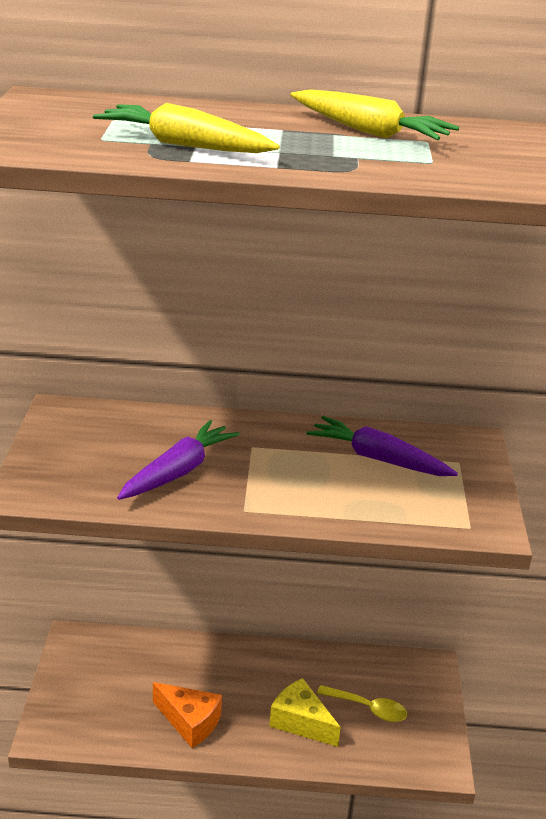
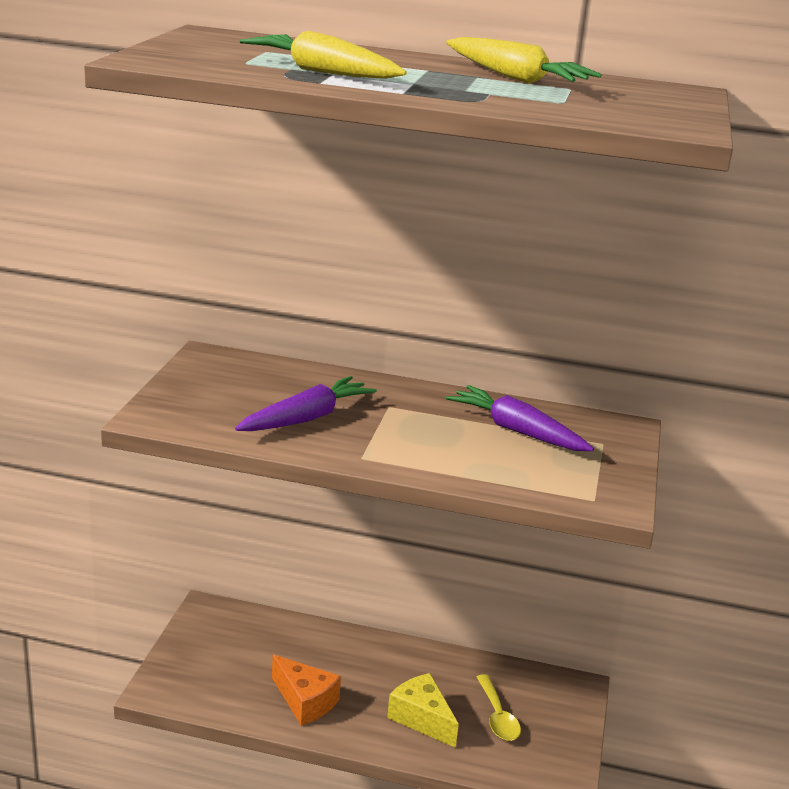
camera: 10 degrees right, 5 degrees down
(368, 708) = (497, 716): yellow spoon -> yellow spoon turned 45 degrees clockwise

